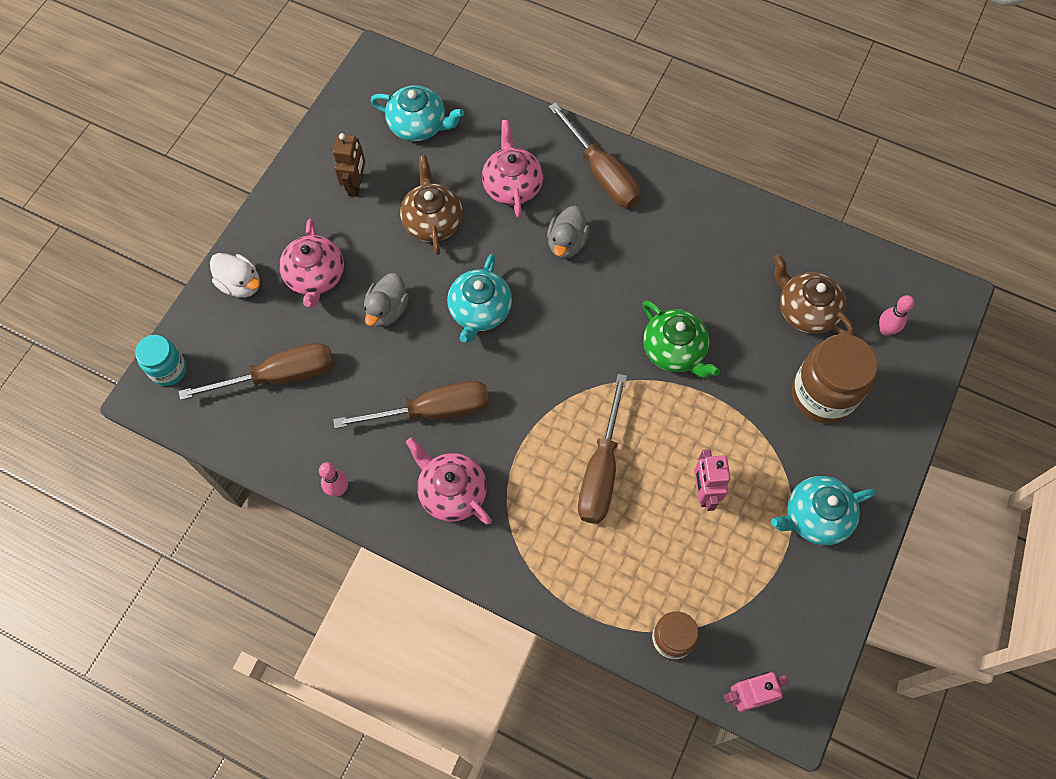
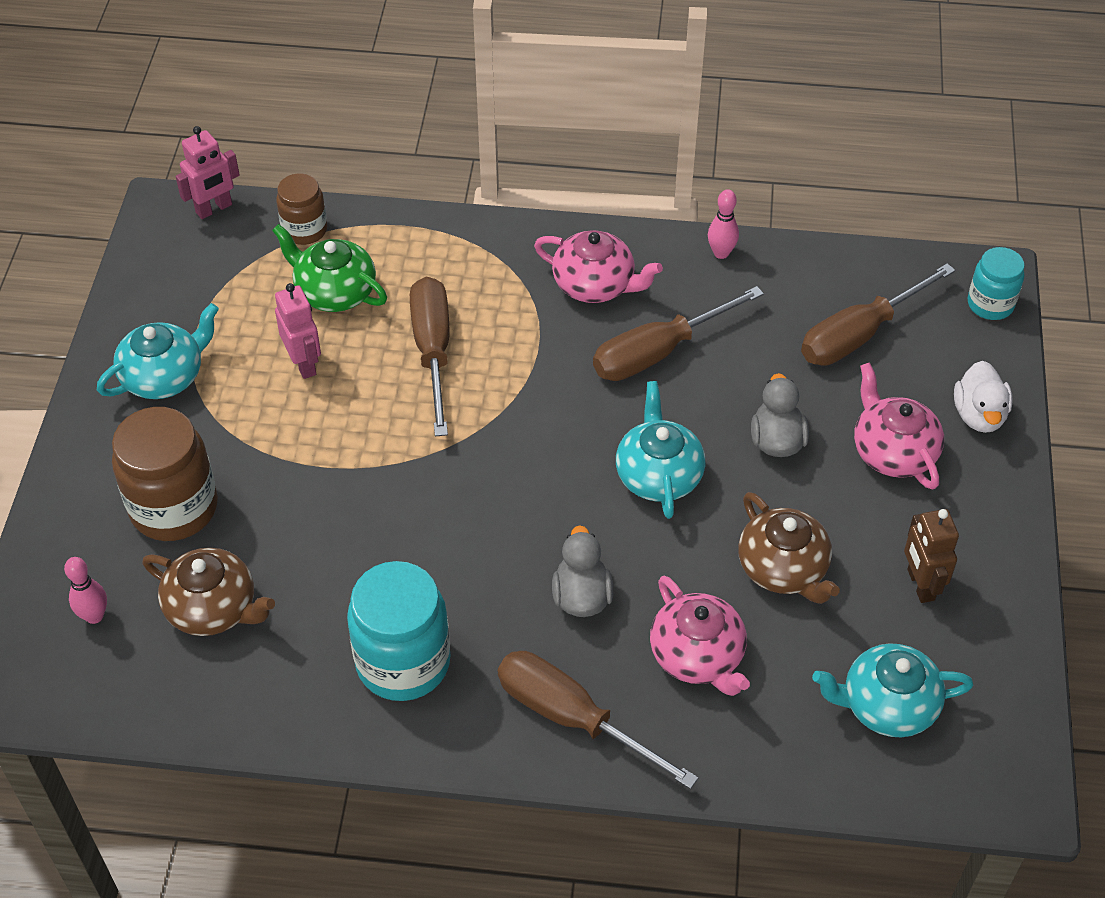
camera: 160 degrees right, 15 degrees down
(241, 284) = (979, 415): white duck -> white duck turned 105 degrees counterclockwise
(674, 350) = (383, 503): green teapot -> green teapot (334, 292)
(692, 237) = (403, 662): none -> turquoise jar

